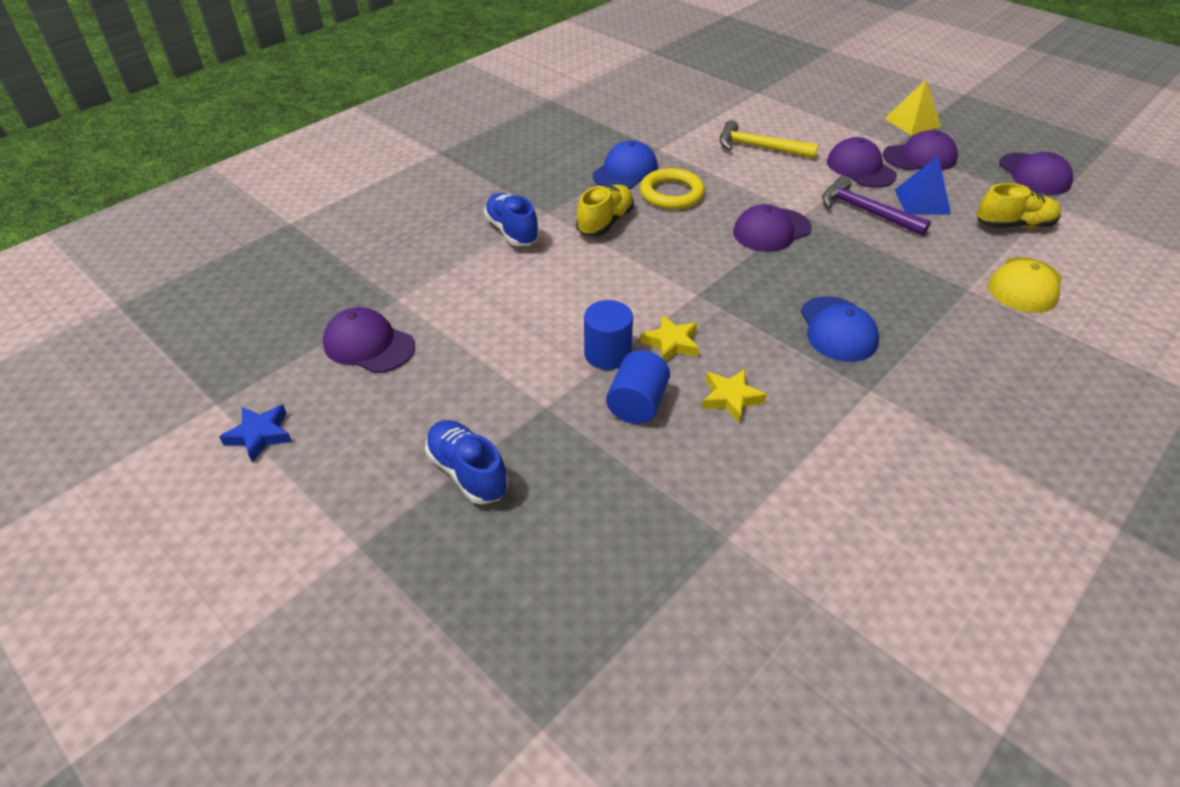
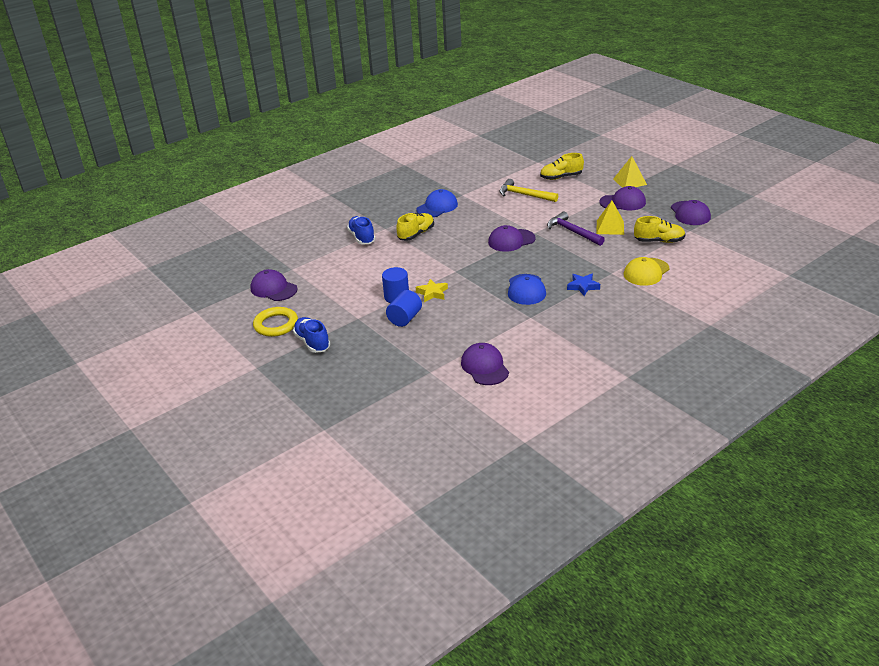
camera: 10 degrees right, 10 degrees down
(260, 435) = (215, 324): blue star -> blue star (583, 286)
(671, 194) = (460, 220): yellow ring -> yellow ring (276, 325)
(731, 398) = (454, 318): yellow star -> none
(804, 117) = (561, 177): none -> yellow shoe
(860, 168) = (582, 208): purple cap -> purple cap (484, 367)
(922, 201) = (610, 227): blue pyramid -> yellow pyramid

